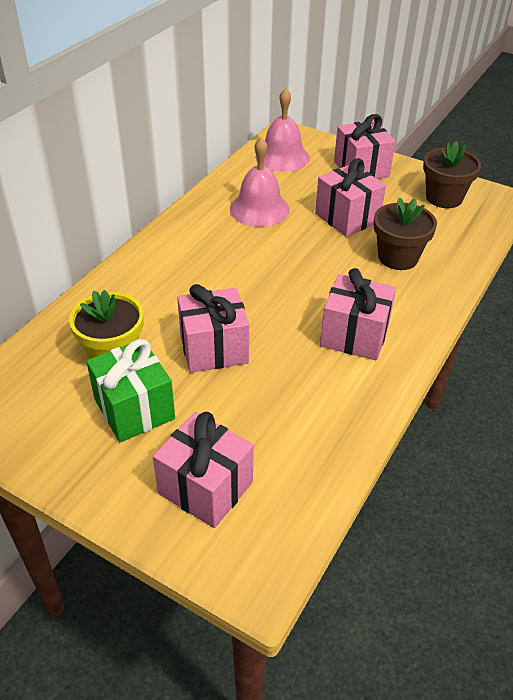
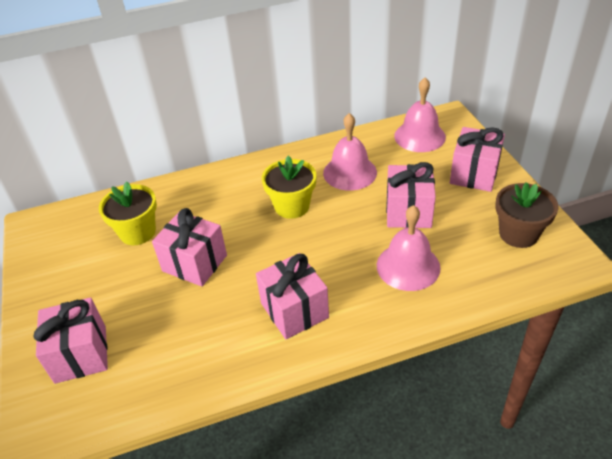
camera: 45 degrees right, 0 degrees up
(134, 409) = (107, 276): green gift -> none
(243, 258) = (292, 206): none -> yellow flower pot
(398, 257) = (408, 266): brown flower pot -> pink bell

